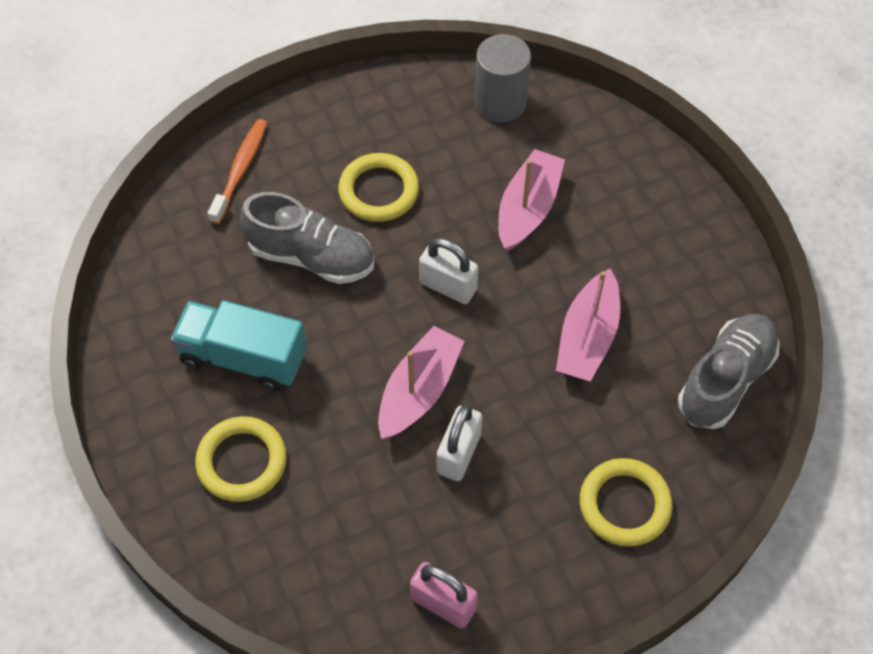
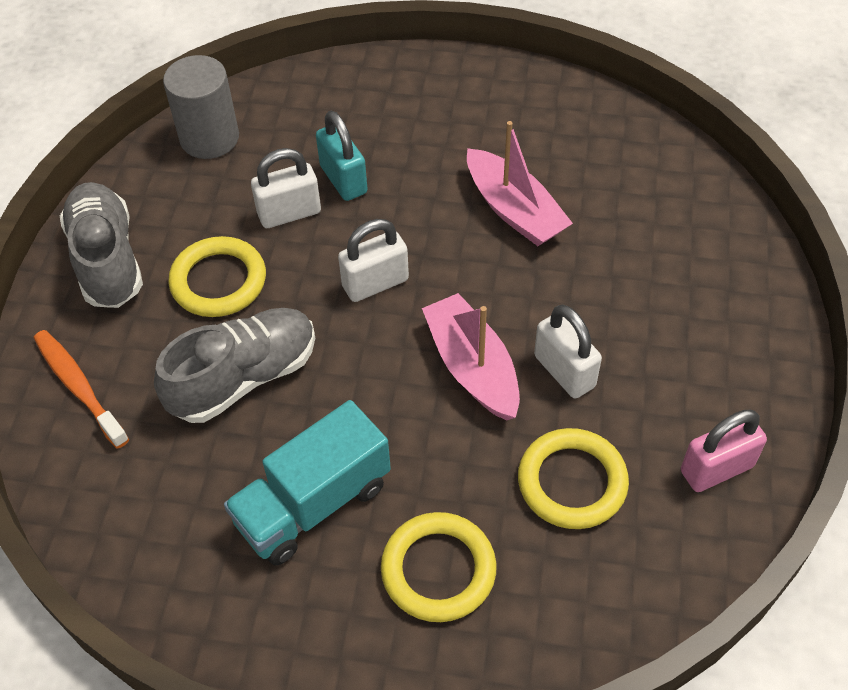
camera: 55 degrees left, 5 degrees down
(470, 194) = (289, 213): none -> white padlock
(528, 208) = (343, 180): pink boat -> turquoise padlock
(624, 504) = (701, 275): yellow ring -> yellow ring (572, 482)
(725, 380) = (627, 143): grey shoe -> grey shoe (107, 259)

